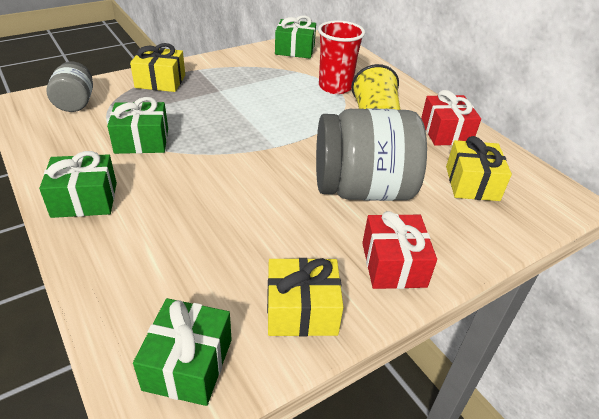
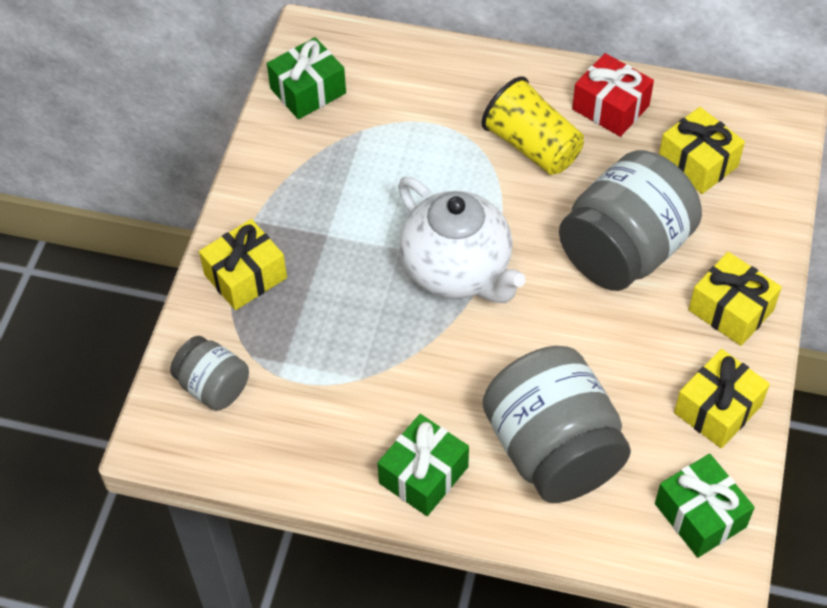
camera: 40 degrees left, 15 degrees up
(142, 141) = (363, 370): green gift -> none
(165, 244) = (552, 450): none -> grey jar
(254, 138) = (457, 271): none -> white teapot
(335, 87) = (433, 124): red cup -> none
(393, 264) = (731, 310): red gift -> yellow gift

